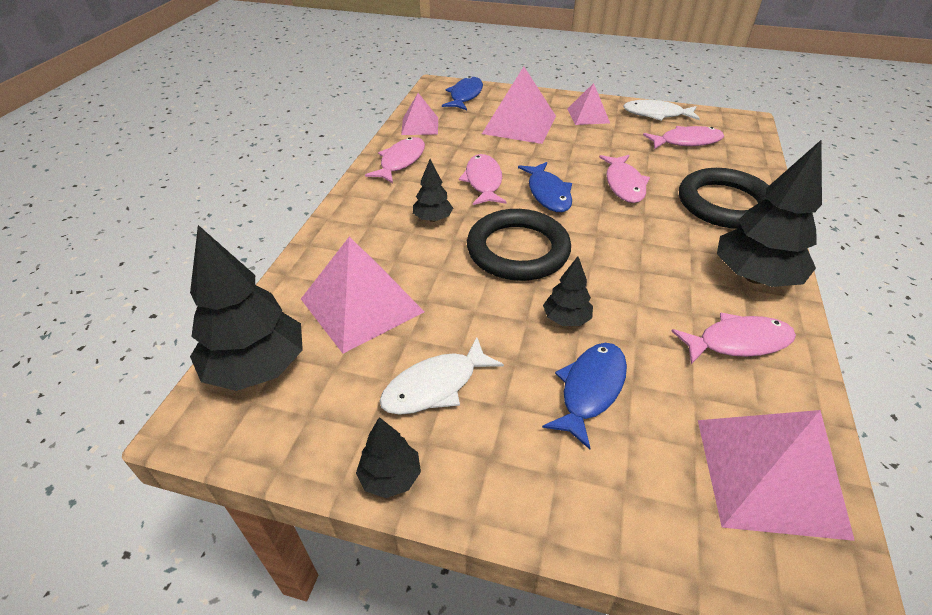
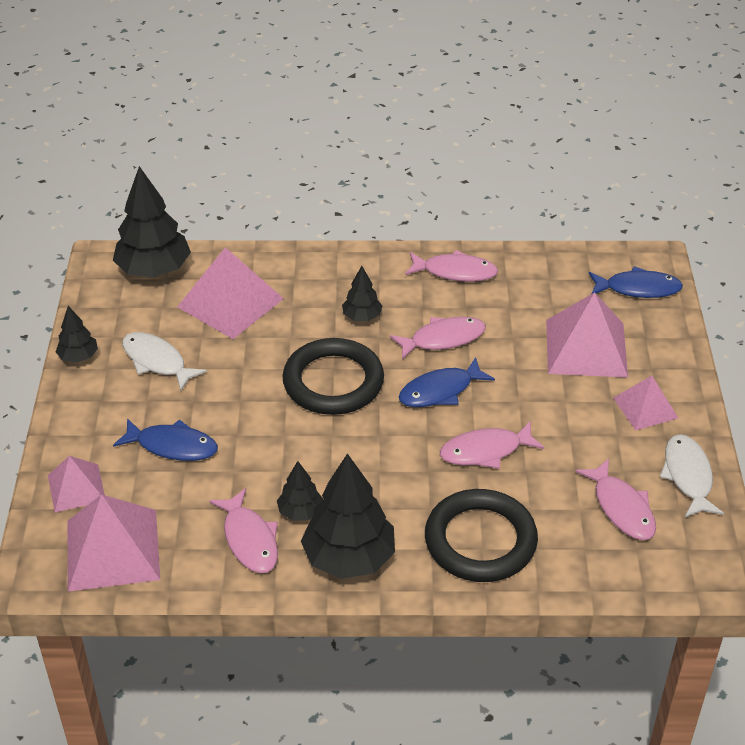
camera: 75 degrees right, 0 degrees up
(420, 126) = (539, 268): pink pyramid -> pink pyramid (76, 487)
(566, 319) = (248, 424): black tree -> black tree (300, 512)

